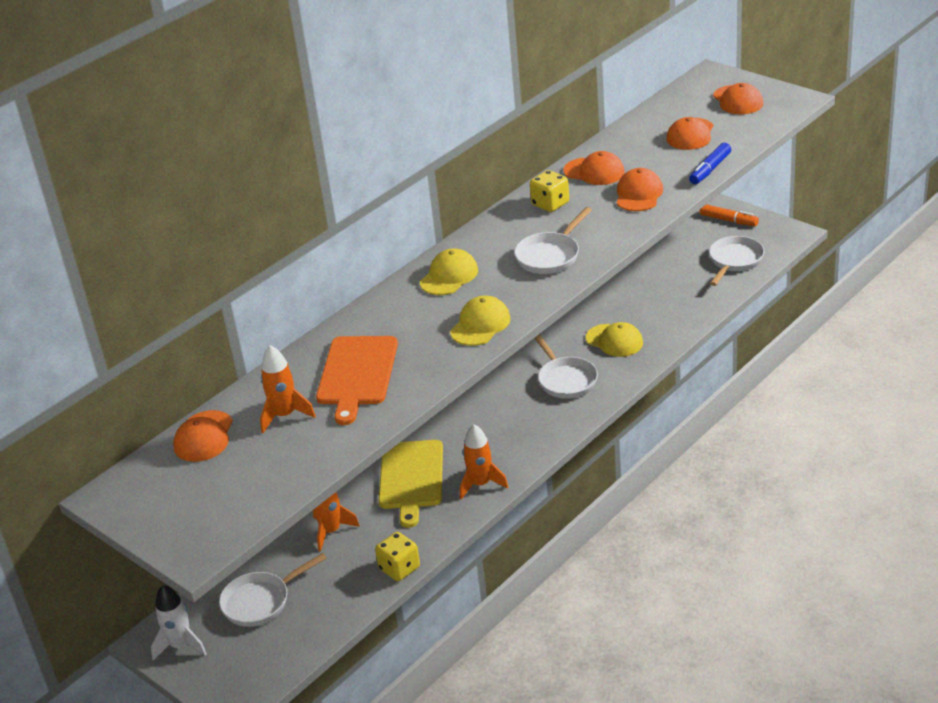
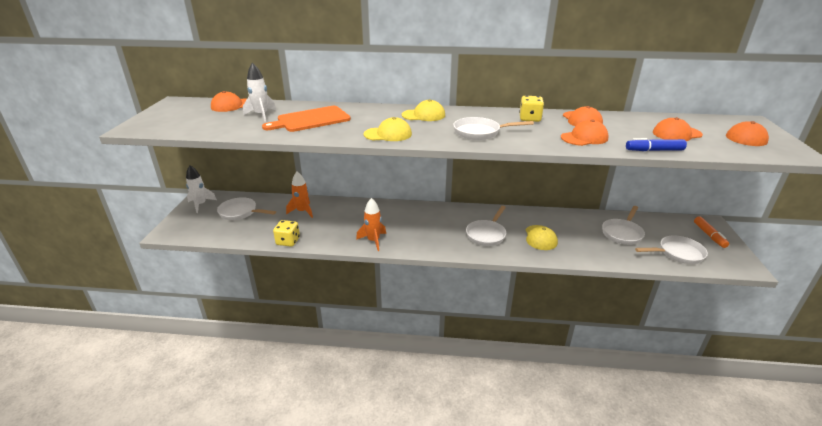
camera: 50 degrees right, 5 degrees down
(285, 415) = (261, 115): orange rocket -> white rocket
(411, 478) = (359, 218): yellow cutting board -> none
(666, 276) = (622, 233): none -> white pan

